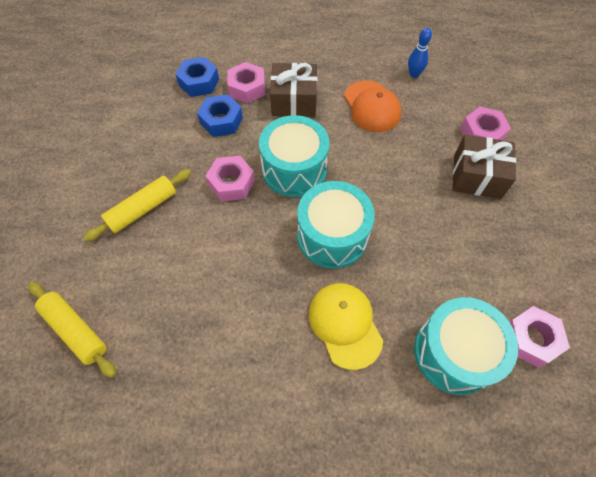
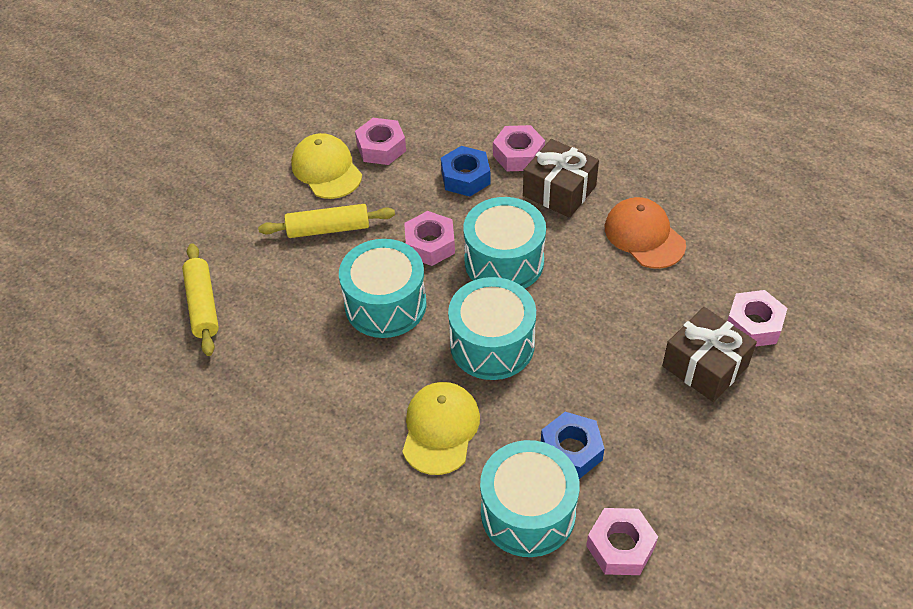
camera: 35 degrees right, 10 degrees down
(108, 162) = (326, 169): none -> yellow cap
(141, 126) = (381, 148): none -> pink nut
(199, 82) = (471, 127): blue nut -> blue nut (571, 450)
(231, 247) = (385, 304): none -> turquoise drum
(372, 106) = (644, 236): orange cap -> orange cap turned 135 degrees clockwise
(414, 74) = (727, 222): blue bowling pin -> none

